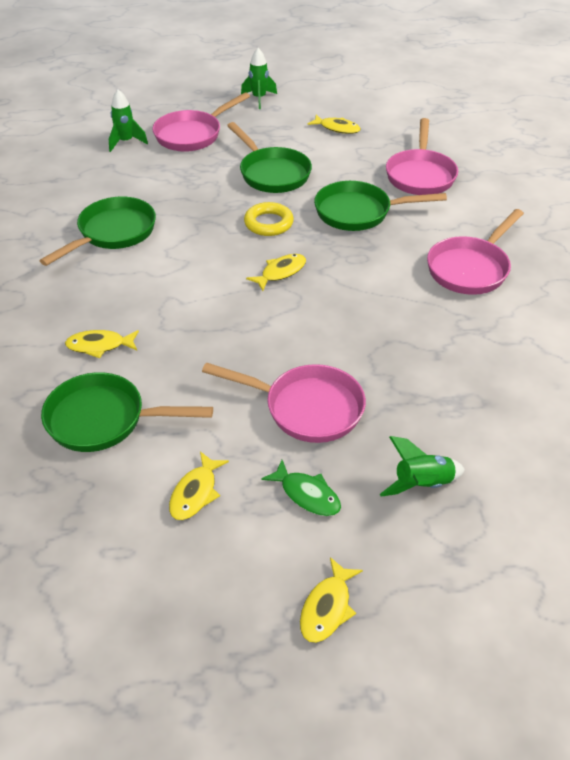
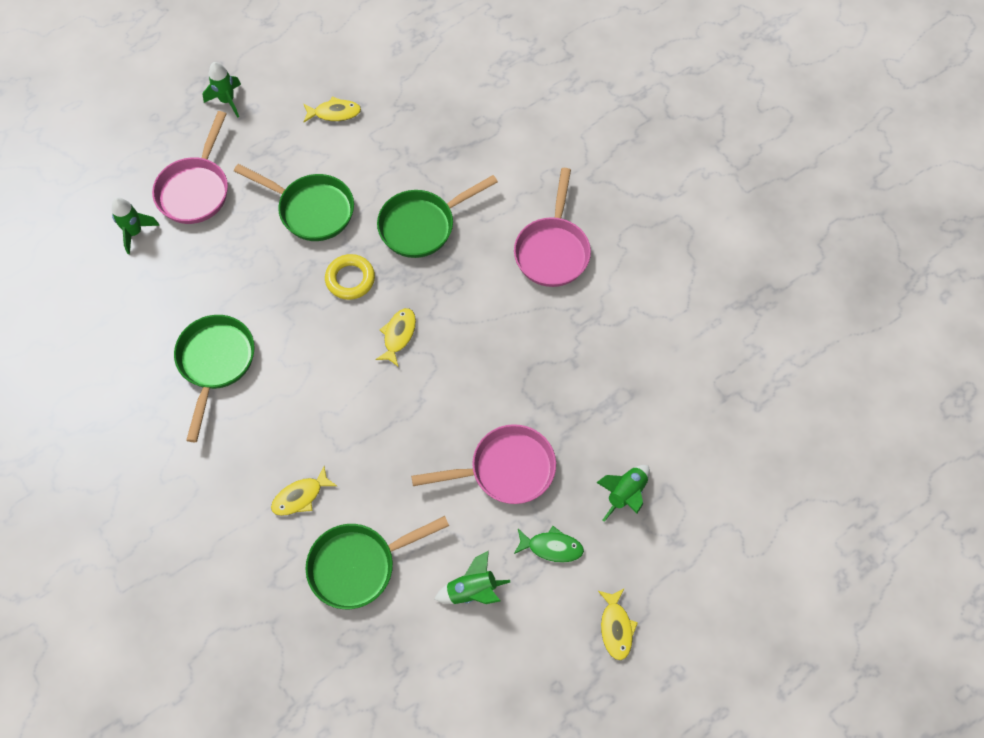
camera: 30 degrees left, 20 degrees up
(195, 493) = (473, 590): yellow fish -> green rocket
(420, 175) = (450, 147): pink pan -> none

